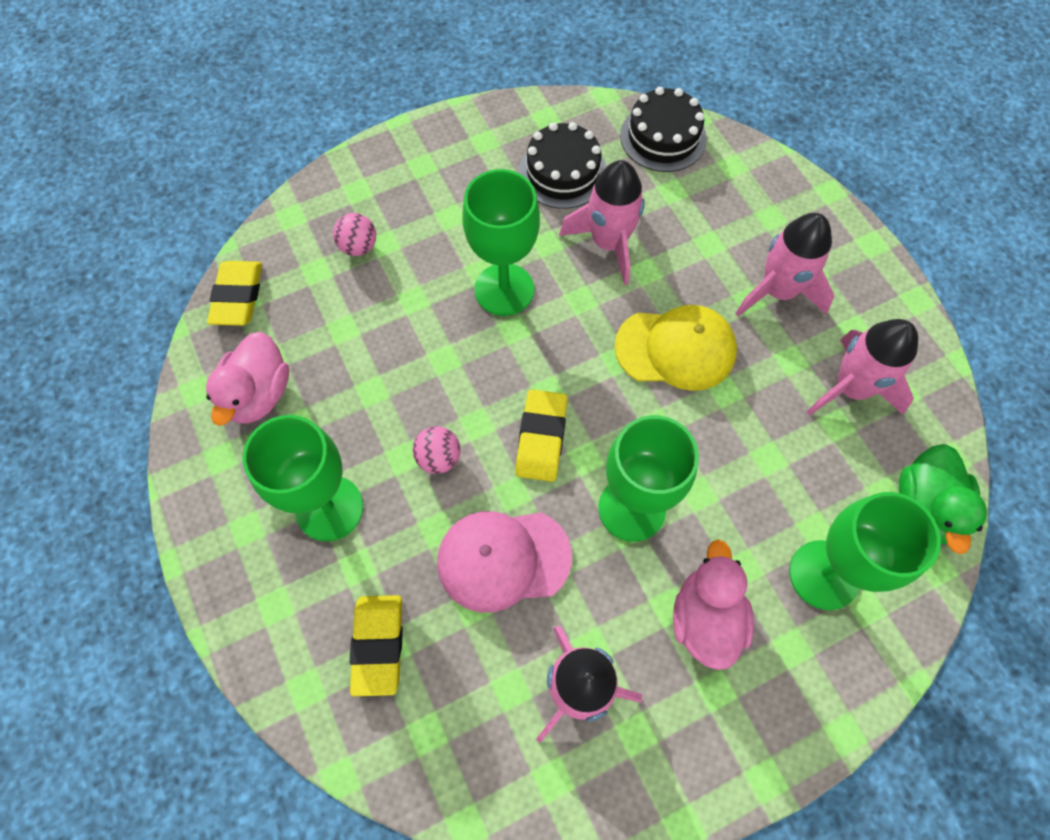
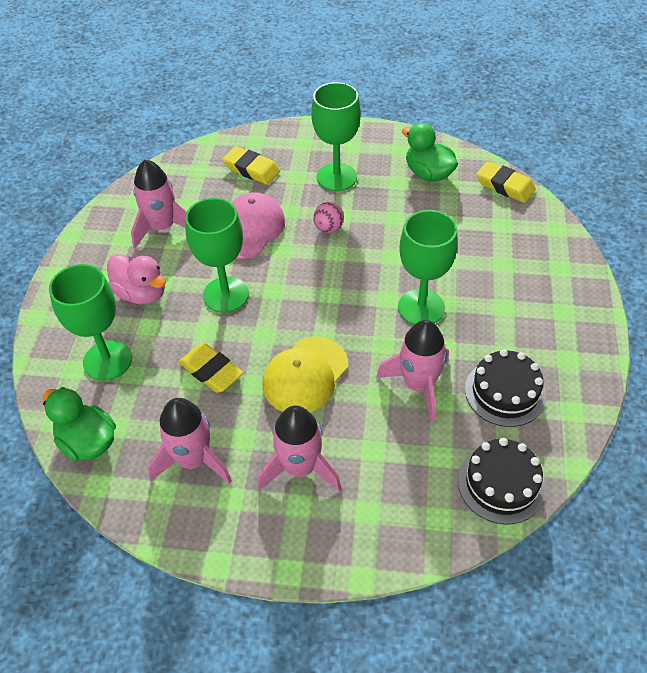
camera: 125 degrees right, 15 degrees down
(258, 394) = (428, 173): pink duck -> green duck
(358, 247) = (508, 251): pink ball -> none
(541, 438) = (302, 276): yellow eraser -> yellow eraser (211, 371)

